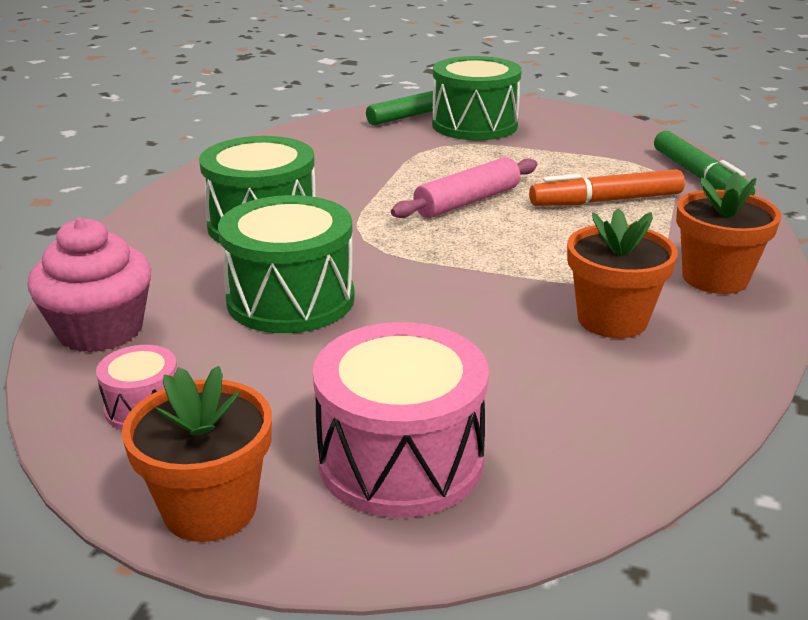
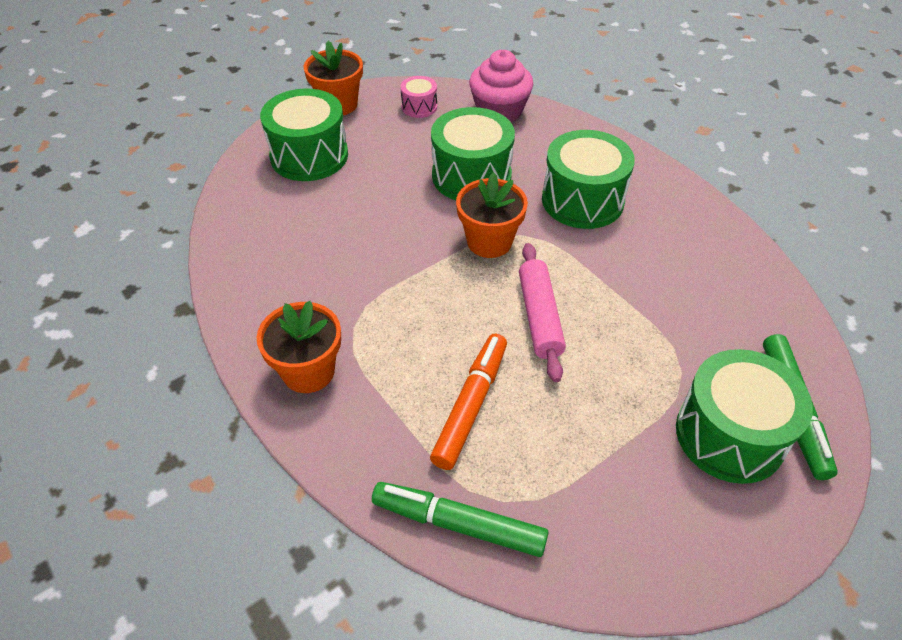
camera: 125 degrees right, 20 degrees up
(400, 460) = (309, 156): pink drum -> green drum
(612, 320) = (323, 284): orange flower pot -> orange flower pot (489, 242)

